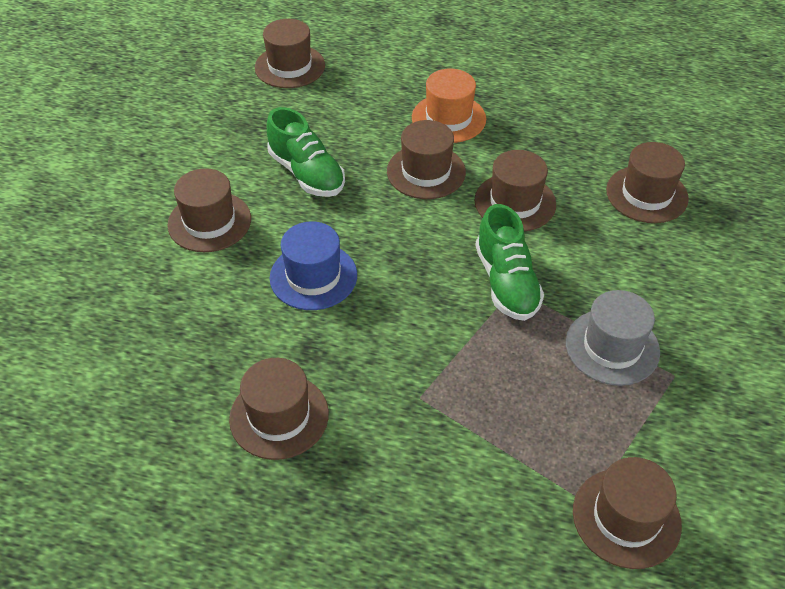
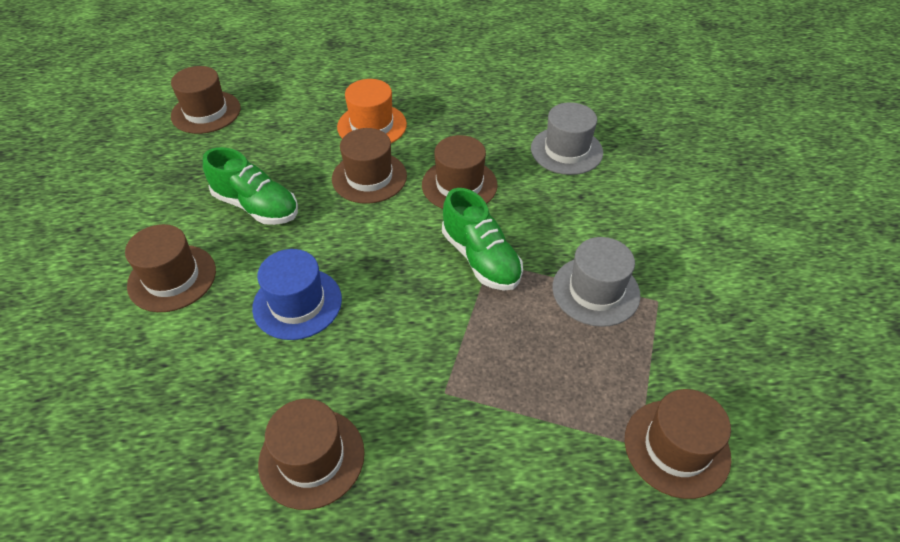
camera: 20 degrees left, 0 degrees up
(646, 194) = (566, 150): brown hat -> grey hat

